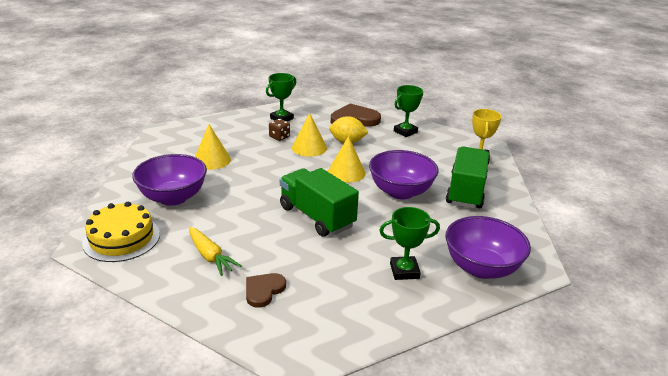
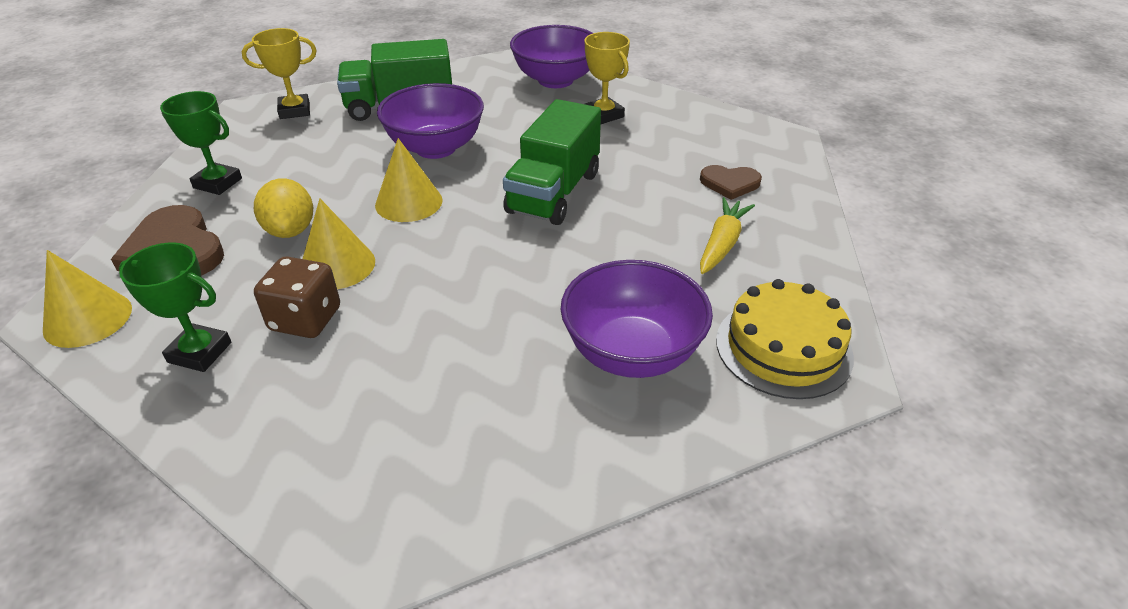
camera: 115 degrees left, 10 degrees up
(212, 160) = (464, 371): yellow cone -> yellow cone (88, 319)
(279, 137) = (305, 319): brown dice -> brown dice, size x1.51
(404, 271) = (604, 115): green trophy -> yellow trophy

